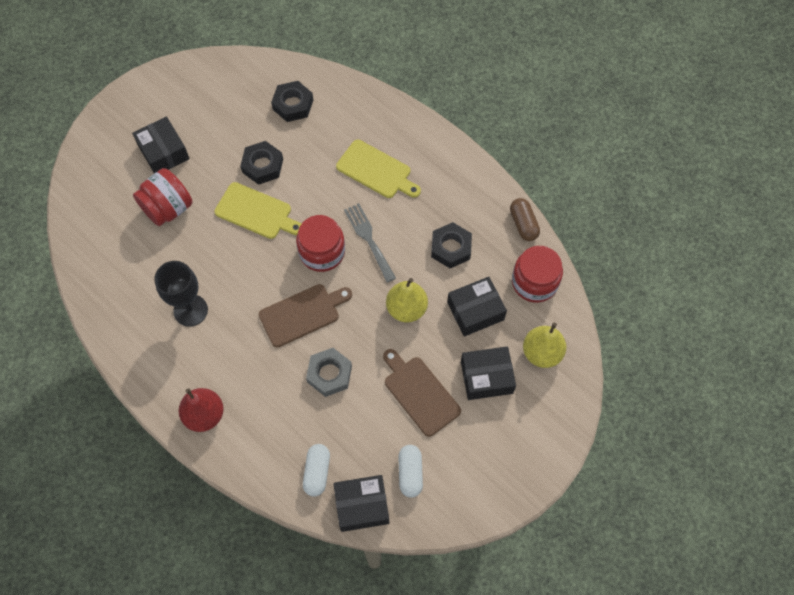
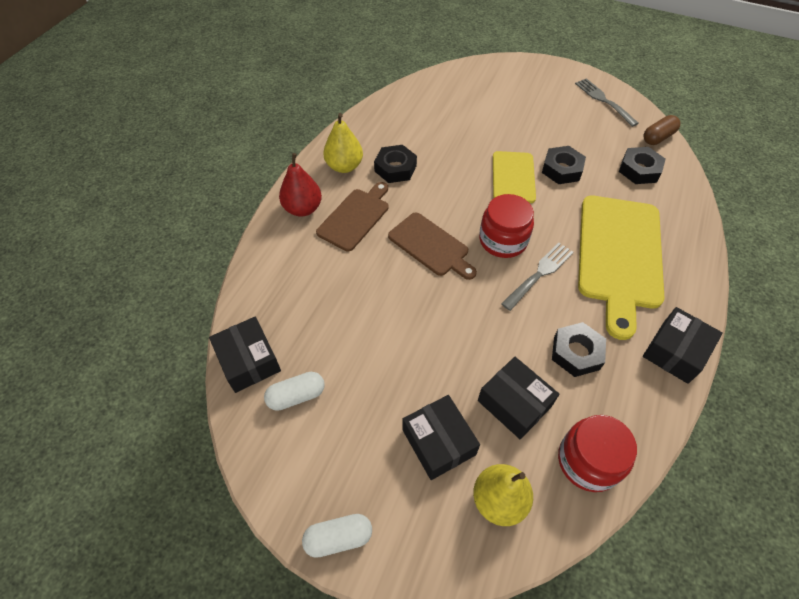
camera: 70 degrees right, 10 degrees down
(163, 152) = (529, 105): black box -> black box (675, 351)
(168, 208) = (480, 124): red jar -> none
(190, 310) = (395, 168): black goblet -> black nut
(191, 84) = (604, 100): none -> grey fork
(317, 472) = (274, 310): white capsule -> white capsule (338, 538)
(329, 374) = (378, 287): grey nut -> none
(376, 170) = (619, 255): yellow cutting board -> yellow cutting board, size x1.73
(406, 309) = (481, 332): yellow pear -> yellow pear (344, 166)
(419, 393) = (390, 376): brown cutting board -> brown cutting board (355, 217)
(523, 224) = (656, 423): brown capsule -> brown capsule (658, 137)

